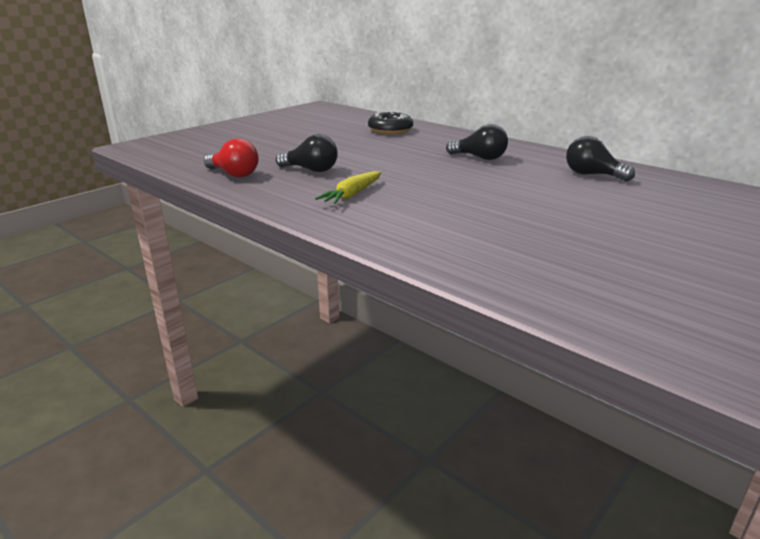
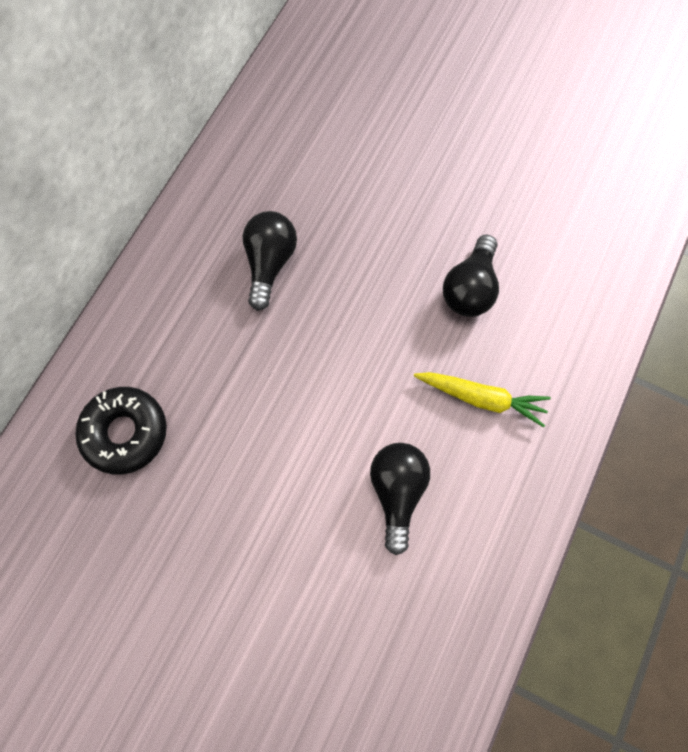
camera: 105 degrees left, 45 degrees up
(234, 174) = (453, 606): red light bulb -> none
(592, 175) = (313, 127): black light bulb -> black light bulb (470, 288)

